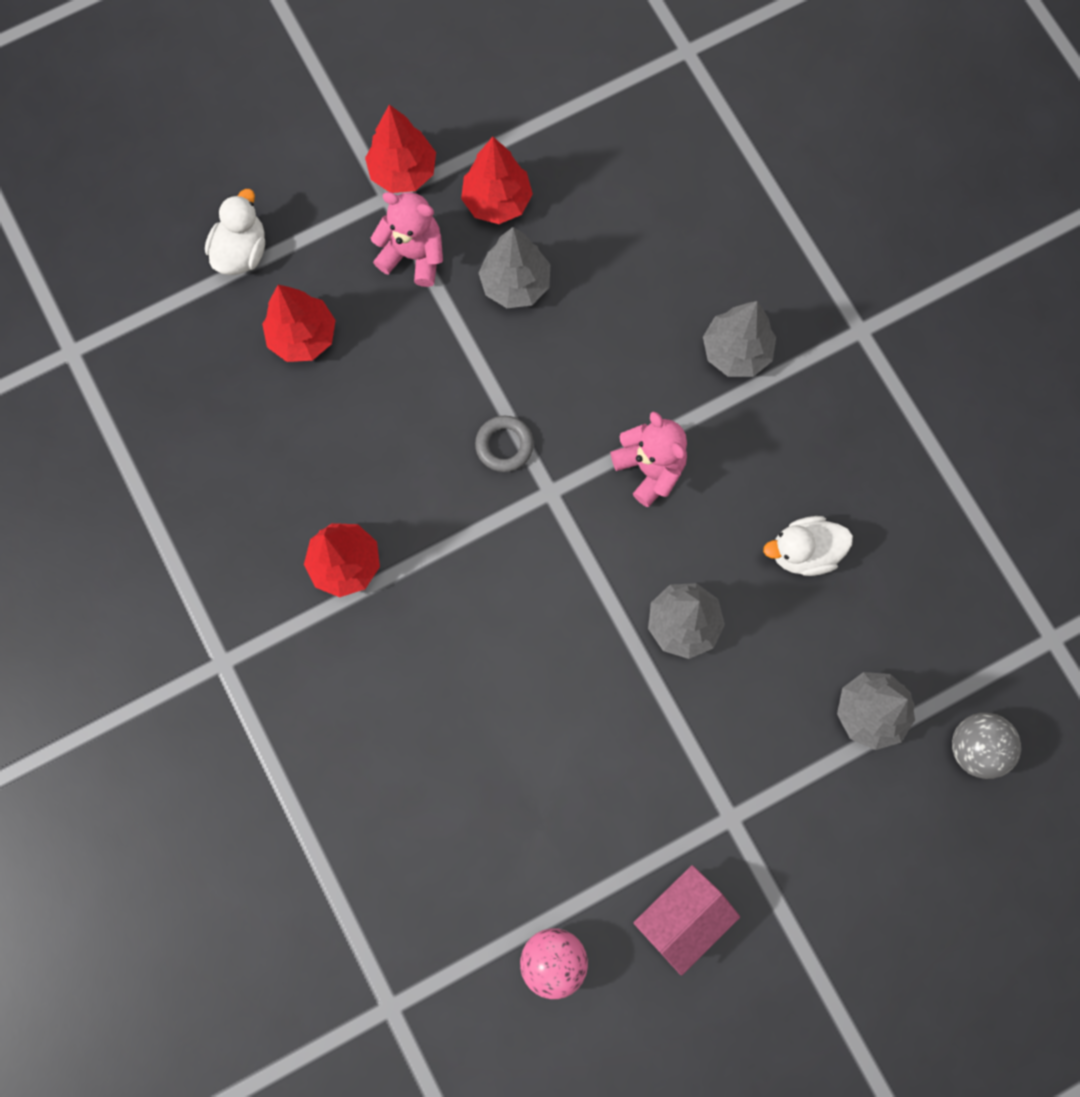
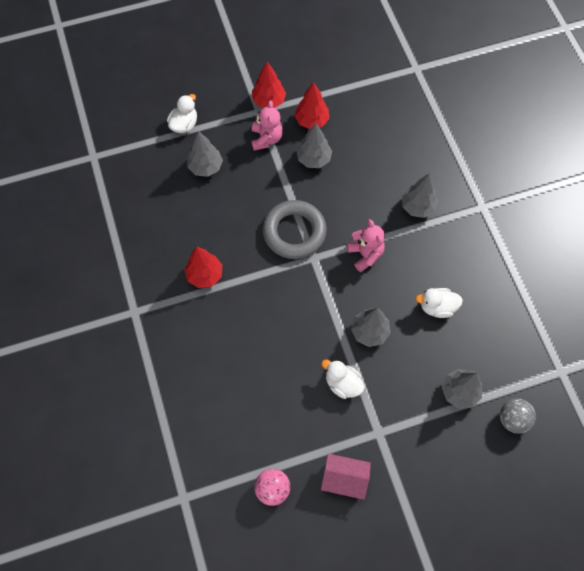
camera: 10 degrees right, 10 degrees down
(303, 337) = (205, 167): red tree -> grey tree
(413, 255) = (266, 139): pink teddy bear -> pink teddy bear turned 60 degrees clockwise
(504, 445) = (294, 232): grey ring -> grey ring, size x2.16
(649, 735) = (342, 383): none -> white duck
(682, 917) = (344, 479): pink house -> pink house turned 45 degrees clockwise

